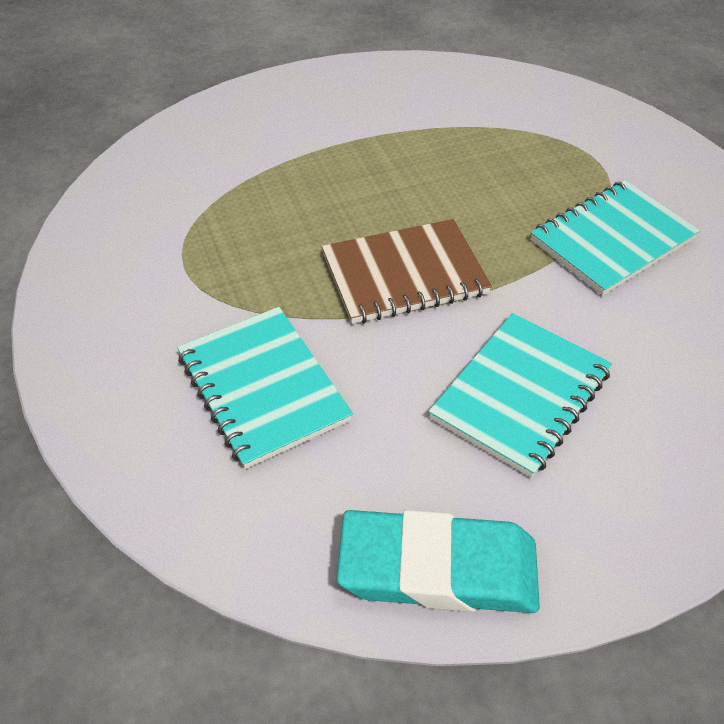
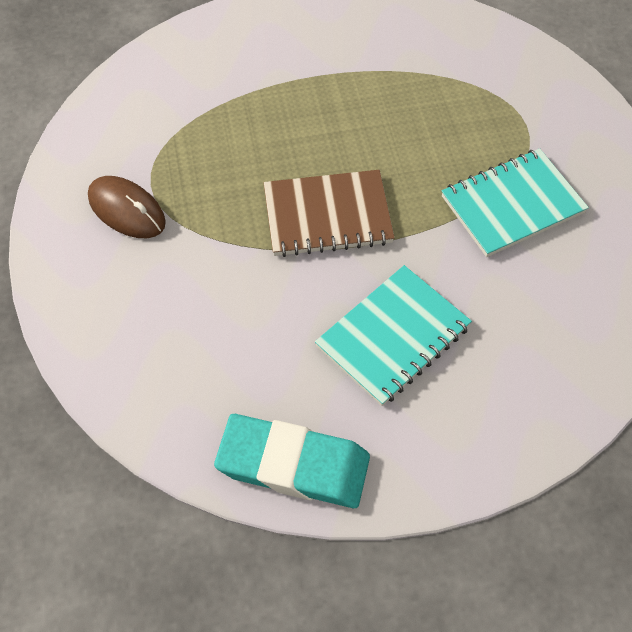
camera: 10 degrees right, 10 degrees up
(159, 296) = (127, 210): none -> brown mouse
(263, 388) = (194, 302): turquoise notebook -> none

